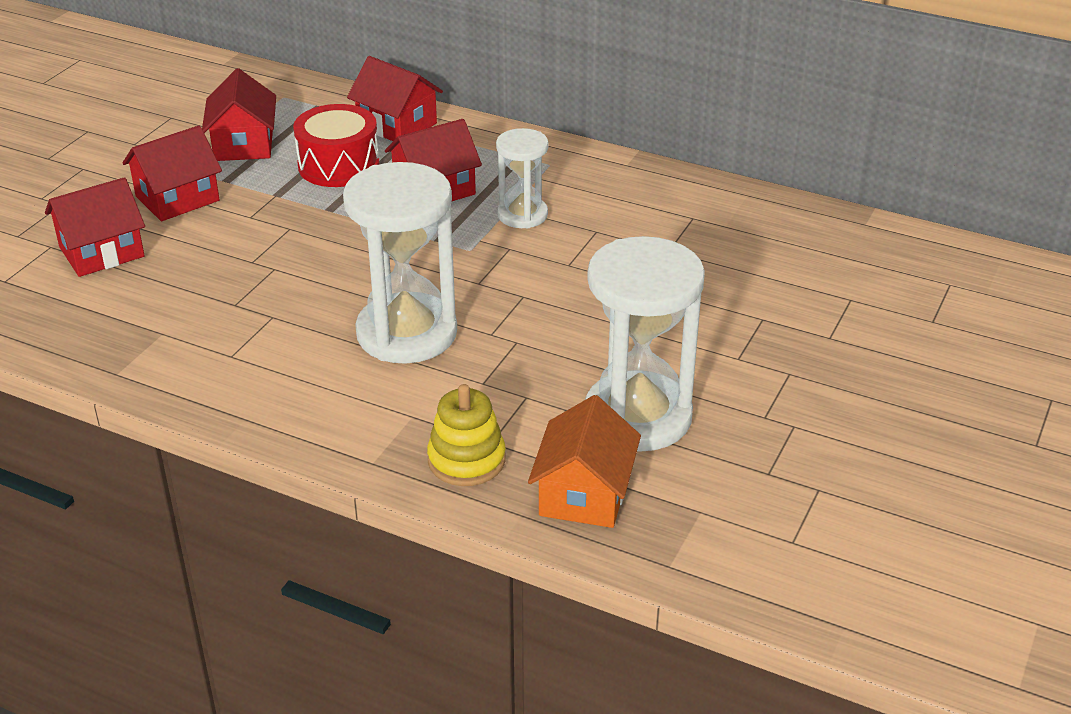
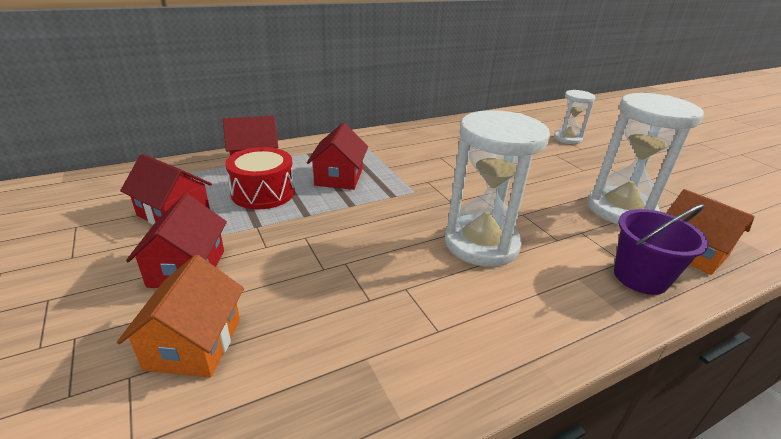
camera: 55 degrees left, 5 degrees down
(101, 252) = (194, 343): red house -> orange house
(466, 460) = (640, 277): yellow stacking toy -> purple bucket
(522, 215) = (400, 166): white hourglass -> white hourglass (567, 139)

